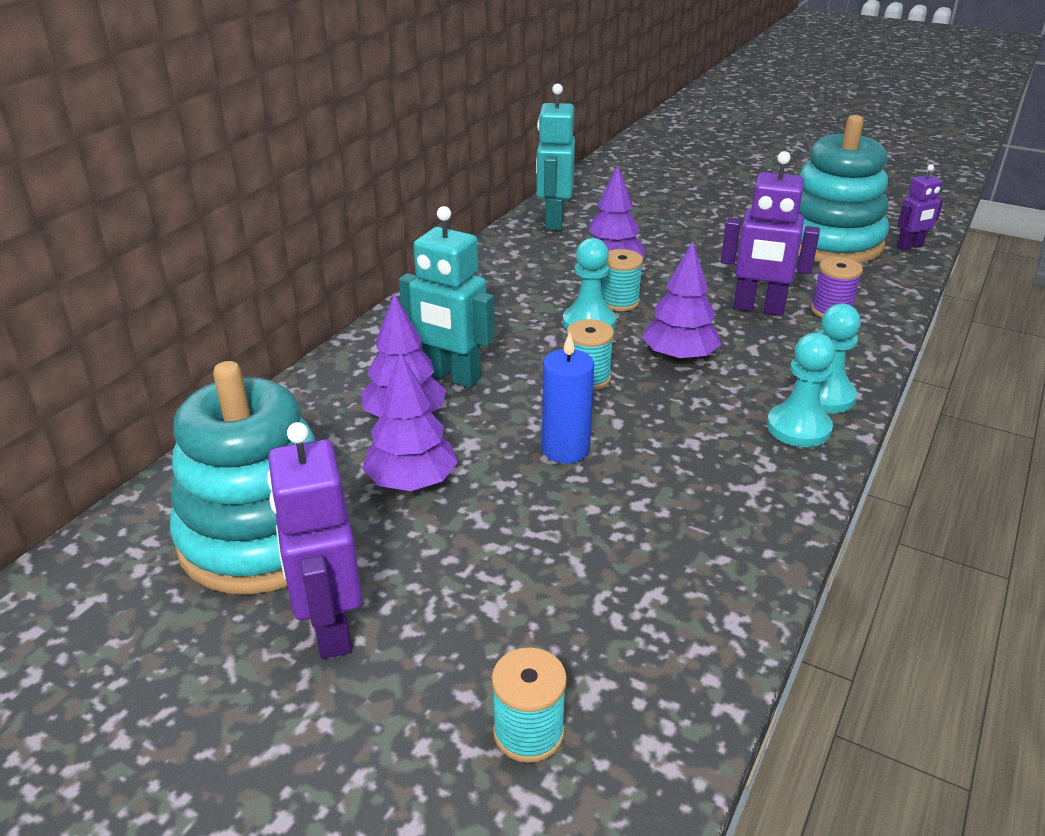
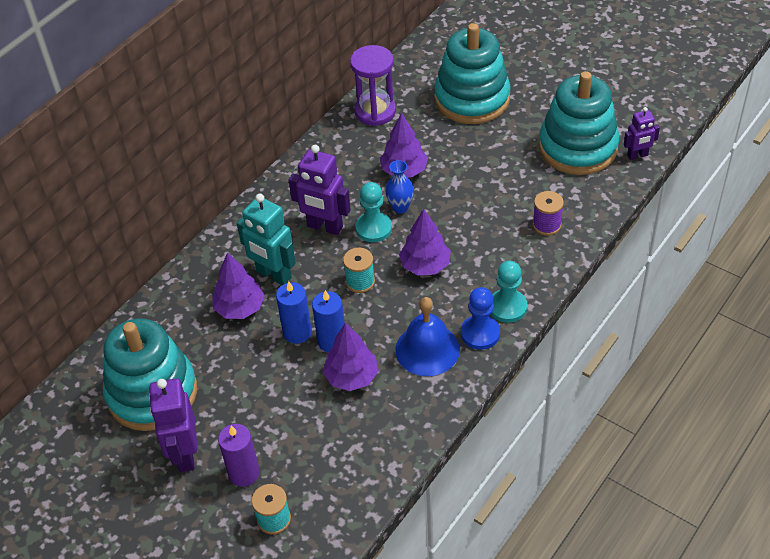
camera: 10 degrees right, 15 degrees up
(412, 482) = (238, 360): purple tree -> purple tree (352, 377)
(451, 652) = (244, 473): none -> purple candle
(505, 441) = (297, 332): none -> blue candle
(554, 221) = (375, 111): turquoise robot -> purple hourglass
(619, 302) = (400, 207): turquoise spool -> blue vase
(673, 208) = (472, 99): none -> turquoise stacking toy
(724, 451) = (427, 349): none -> blue bell
(758, 308) = (496, 220): purple robot -> purple robot (324, 227)
(798, 428) = (480, 333): turquoise pawn -> blue pawn

